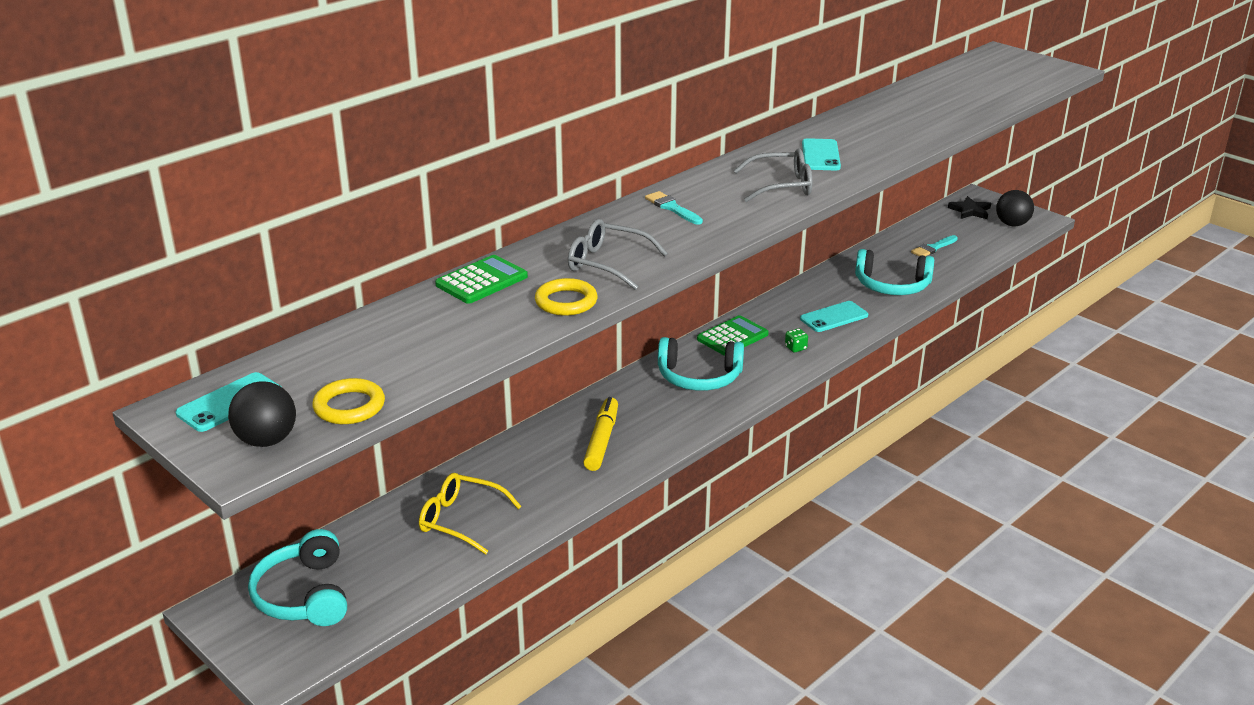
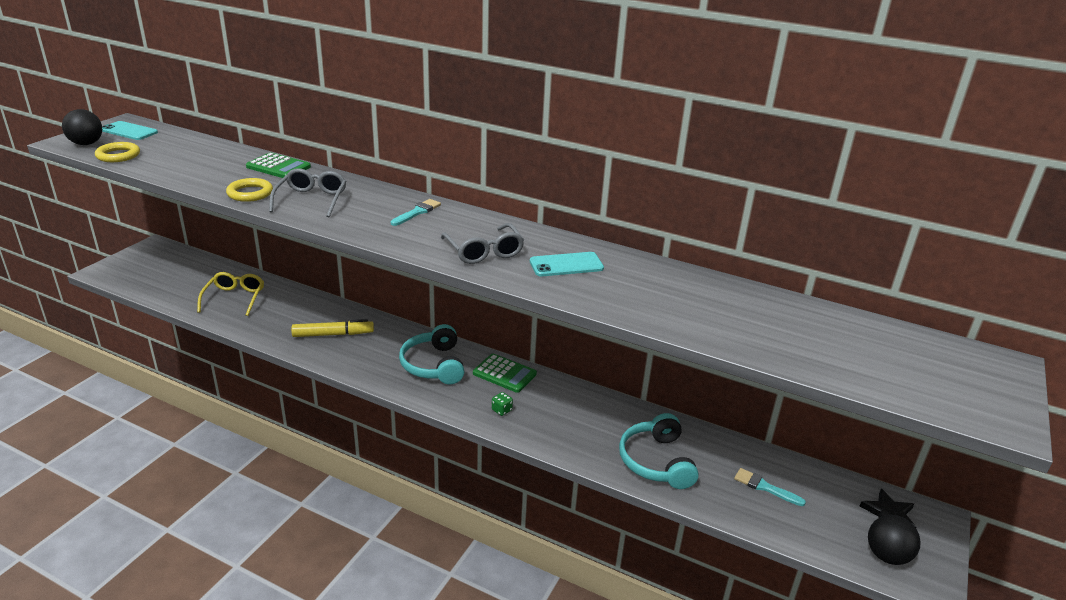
camera: 70 degrees right, 0 degrees up
(304, 595) = (164, 265): turquoise headphones -> none
(834, 317) = (569, 428): turquoise phone -> none

